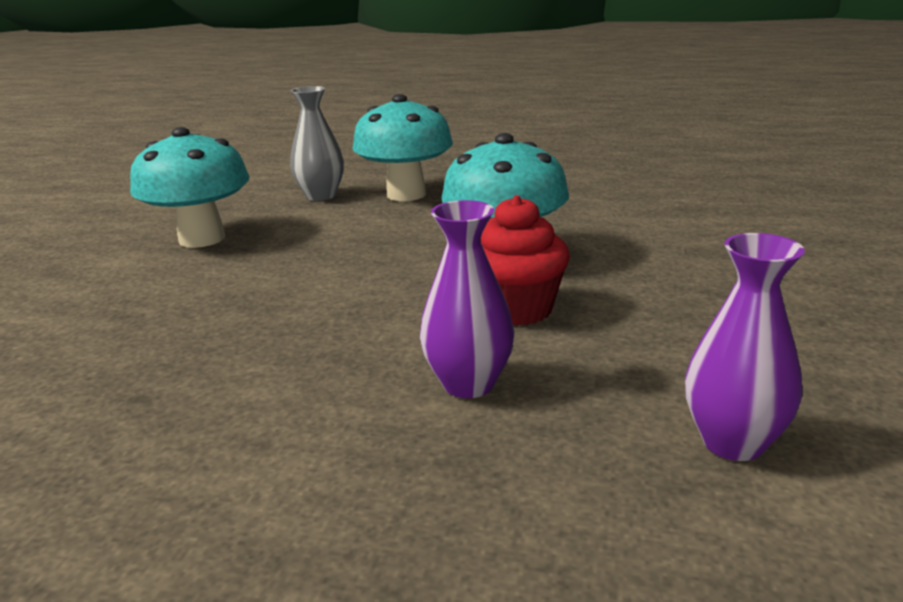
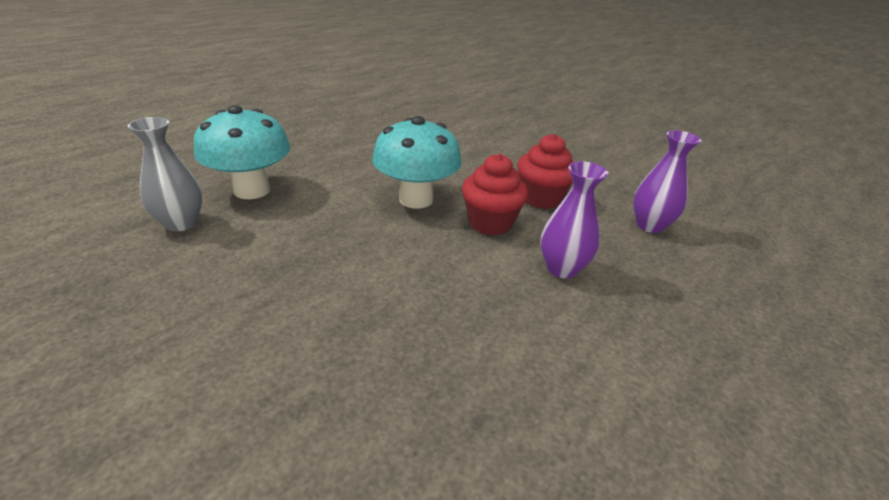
camera: 65 degrees left, 10 degrees up
(202, 239) = (175, 315): turquoise mushroom -> none
(649, 325) = (541, 199): none -> red cupcake

